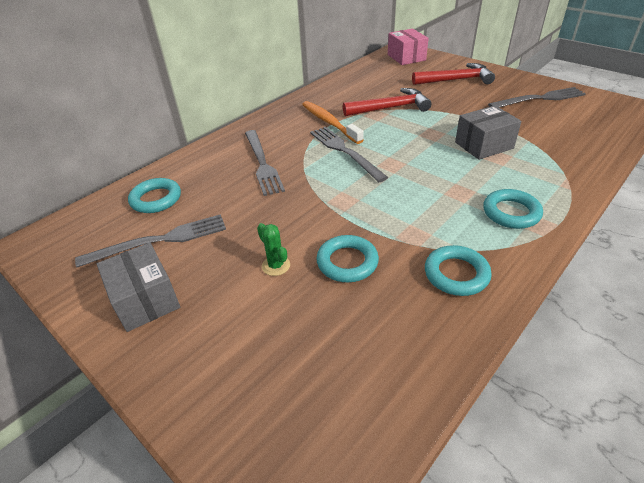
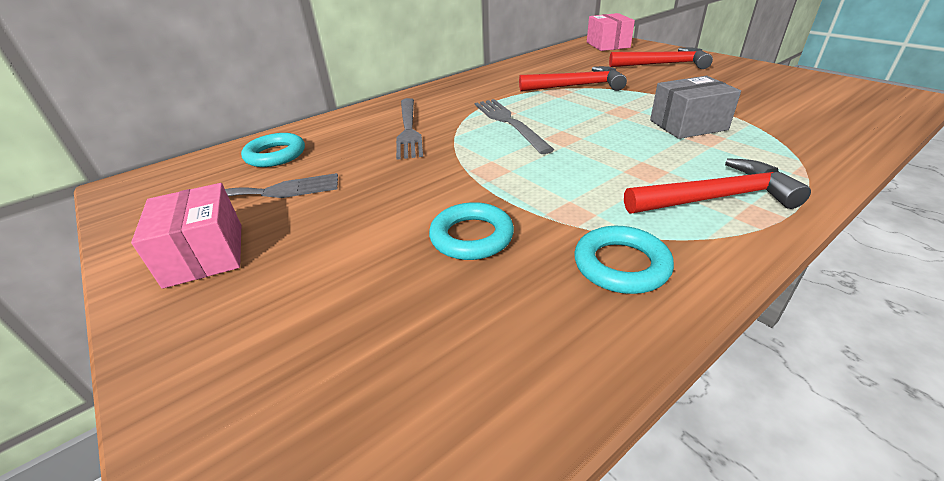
camera: 10 degrees right, 5 degrees down
(145, 299) = (205, 254): grey box -> pink box
(276, 265) = (378, 232): green cactus -> none
(329, 123) = (500, 96): orange toothbrush -> none
(511, 212) = (715, 198): turquoise ring -> red hammer
(540, 99) = (770, 84): grey fork -> none

